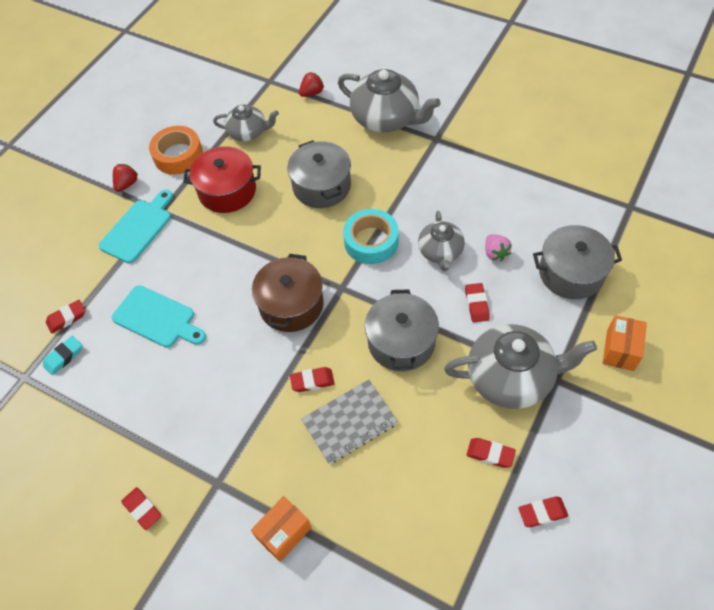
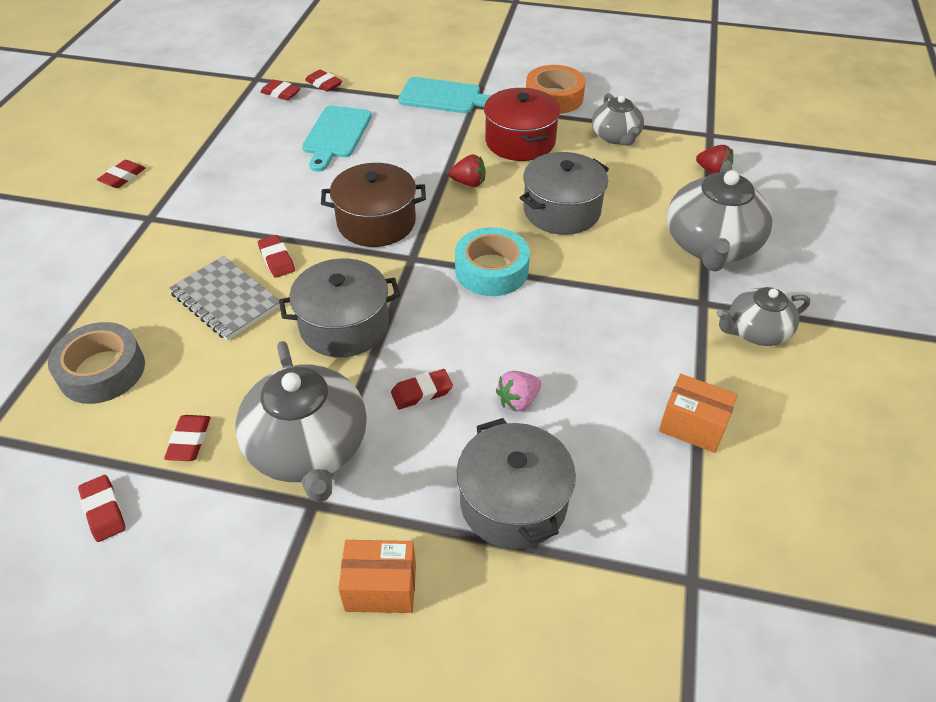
camera: 70 degrees right, 10 degrees down
(64, 357) = (281, 93): turquoise eraser -> red eraser
(127, 184) = (498, 76): red strawberry -> red strawberry (469, 183)
(284, 533) = (92, 275): orange box -> orange box (692, 426)
(405, 519) = (102, 371): none -> grey tape
(440, 252) = (499, 340): grey teapot -> grey teapot (756, 331)

